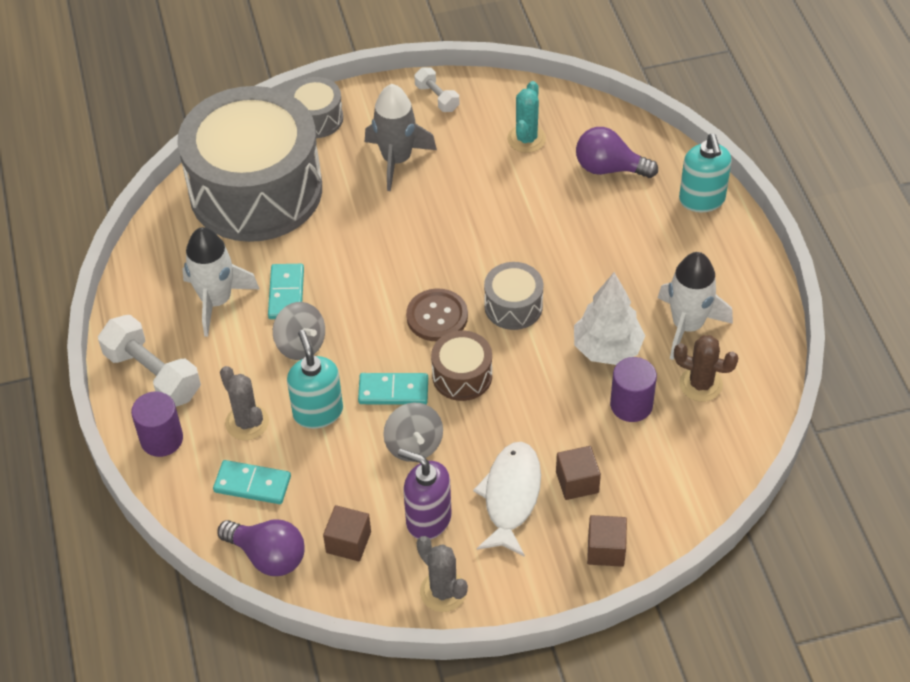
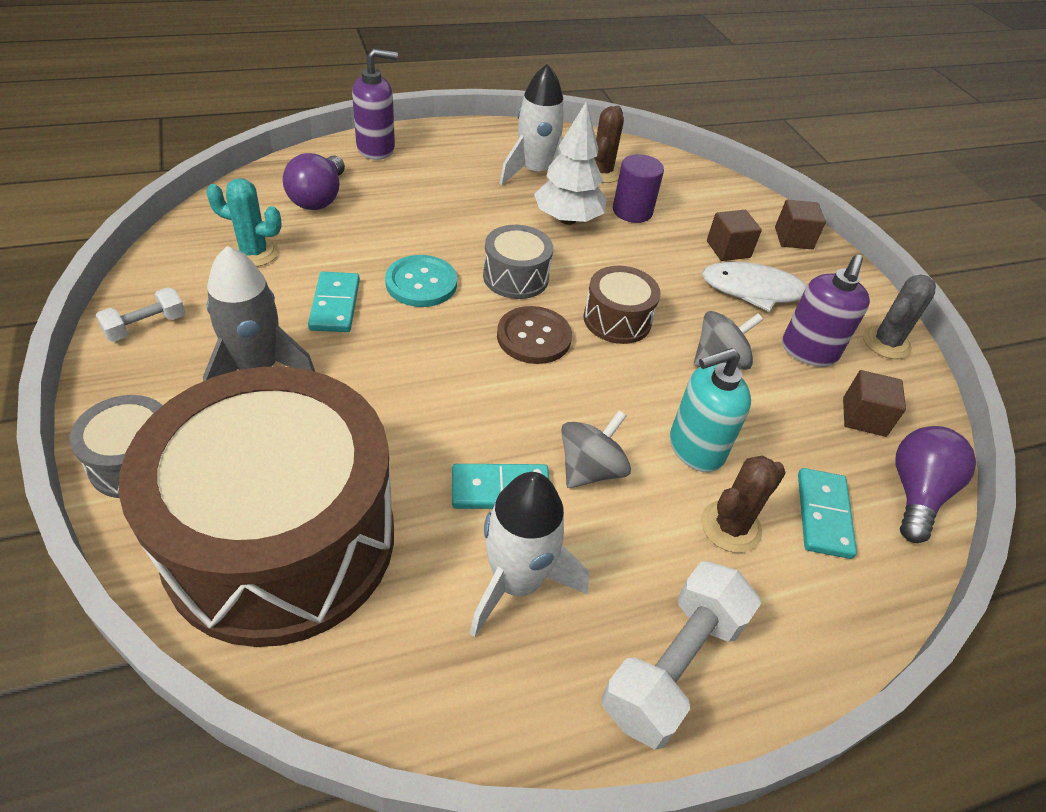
camera: 100 degrees left, 5 degrees down
(161, 439) = (788, 638): purple cylinder -> none
(247, 422) = (730, 526): grey cactus -> brown cactus
(256, 190) = (281, 540): grey drum -> brown drum
(393, 391) = (648, 377): turquoise domino -> turquoise domino (335, 305)
(498, 243) = (421, 283): none -> turquoise button
(702, 200) = (376, 149): turquoise soap dispenser -> purple soap dispenser

